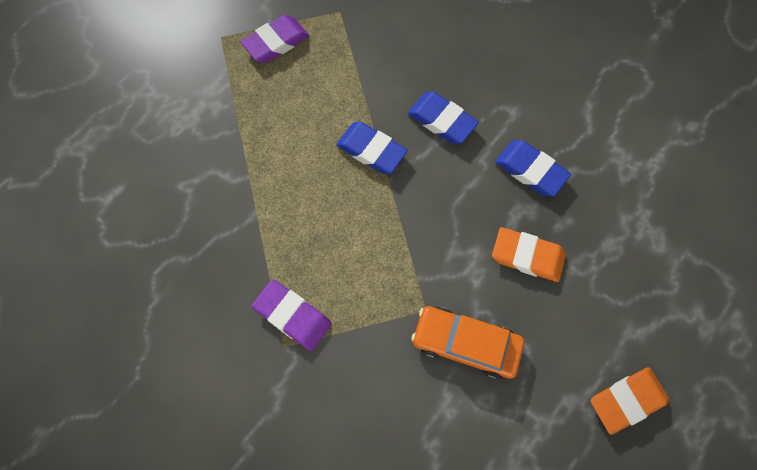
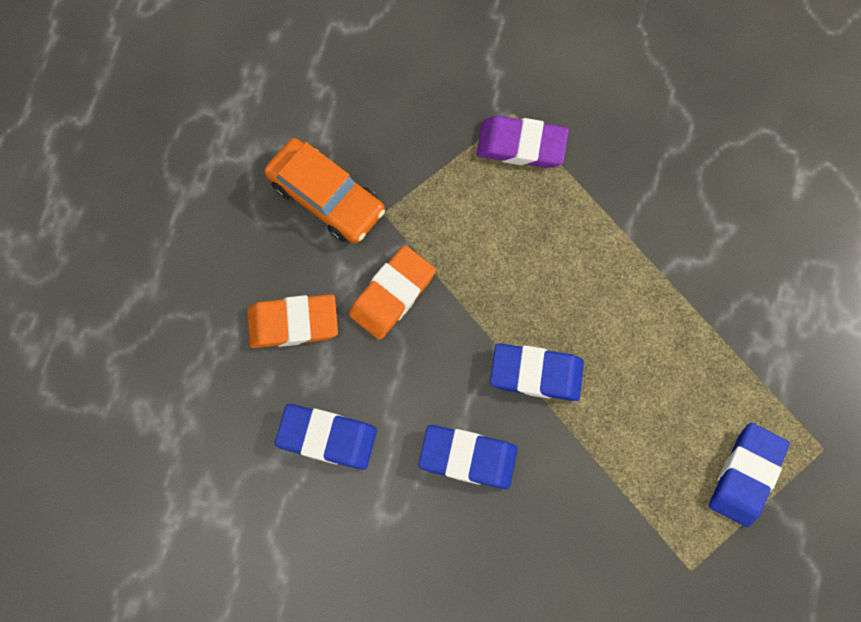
camera: 155 degrees right, 5 degrees up
(276, 42) = (745, 475): purple eraser -> blue eraser
(465, 343) = (326, 197): orange car -> orange car turned 45 degrees clockwise
(626, 400) = (138, 214): orange eraser -> orange eraser (392, 294)

